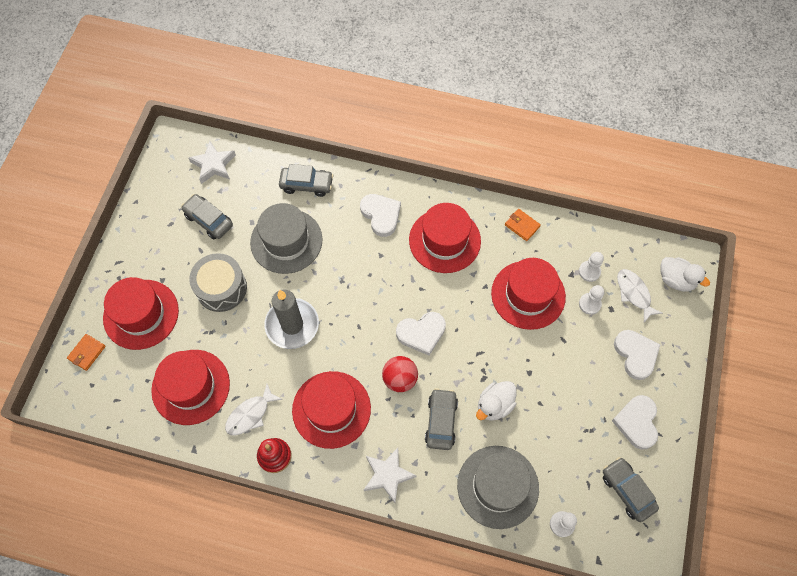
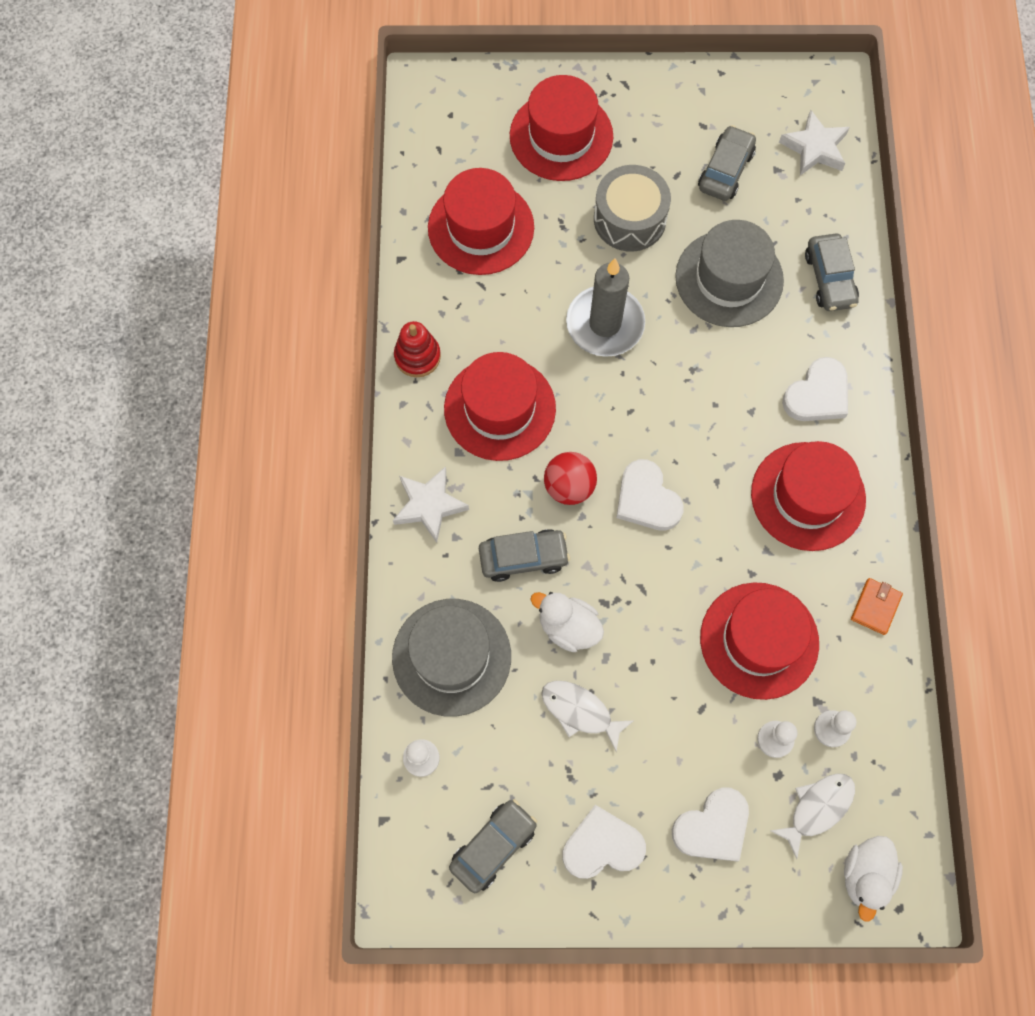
camera: 75 degrees right, 5 degrees up
(87, 353) = (490, 94): orange wallet -> none
(250, 414) = (464, 310): white fish -> white fish (580, 711)

